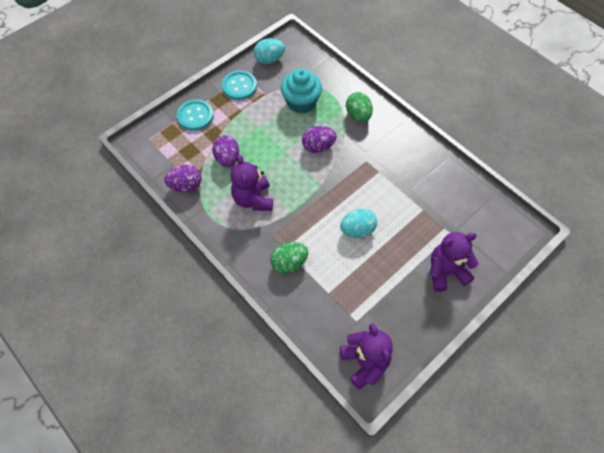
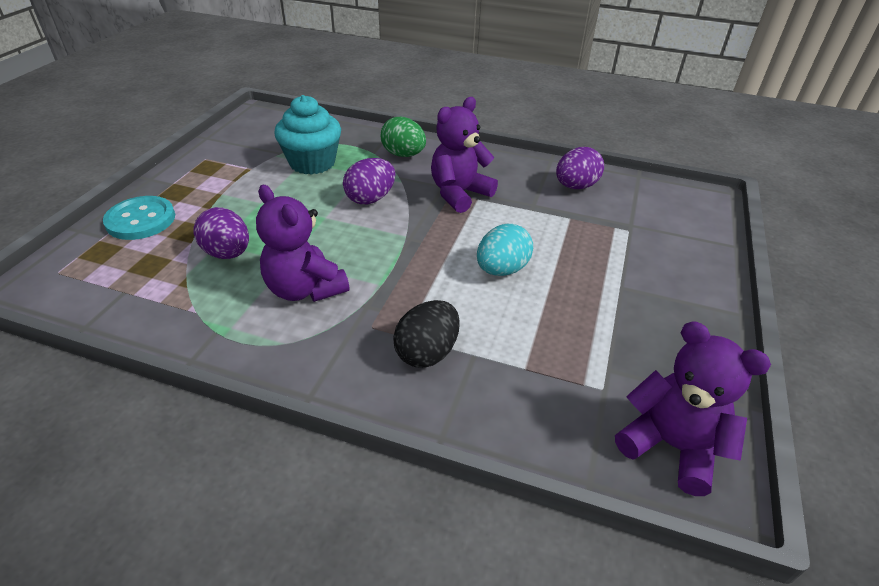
camera: 30 degrees left, 20 degrees down
(186, 185) = (163, 312): purple egg -> purple egg (575, 186)
(239, 86) = (203, 170): turquoise button -> none
(269, 59) = (236, 135): turquoise egg -> none
(289, 263) = (427, 352): green egg -> black egg
(446, 271) = (664, 272): purple teddy bear -> purple teddy bear (459, 194)

